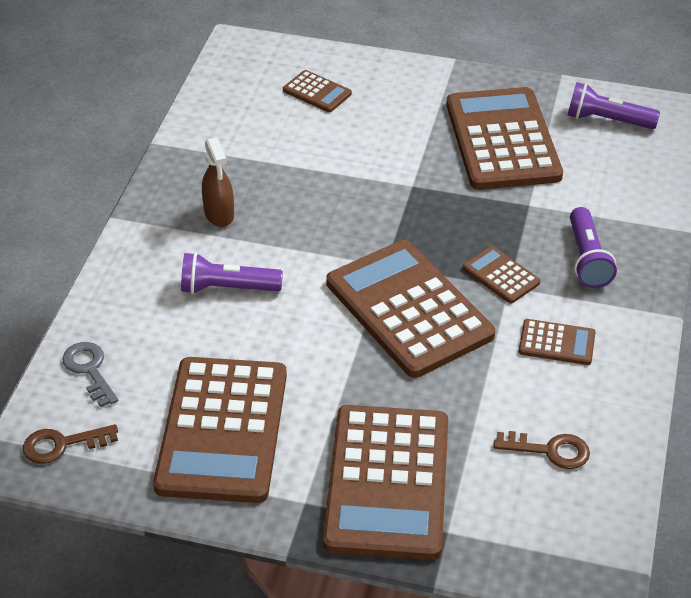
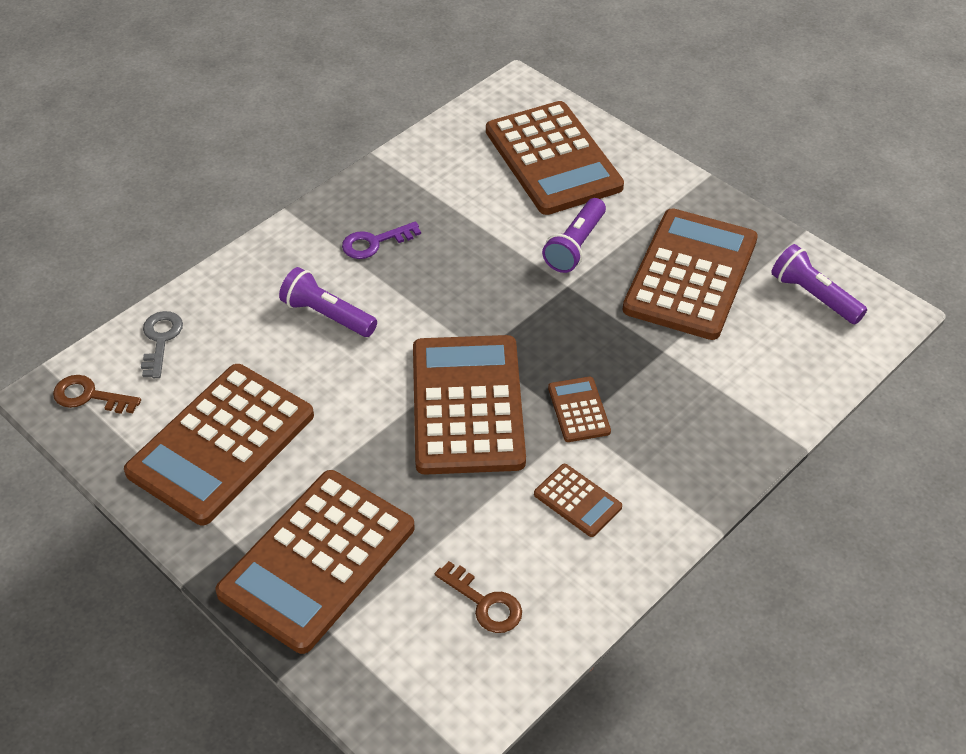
camera: 30 degrees right, 5 degrees up
(219, 214) = (375, 243): brown spray bottle -> purple key
(317, 92) = (553, 159): brown calculator -> brown calculator, size x2.26
(587, 259) = (676, 430): purple flashlight -> purple flashlight (575, 246)

